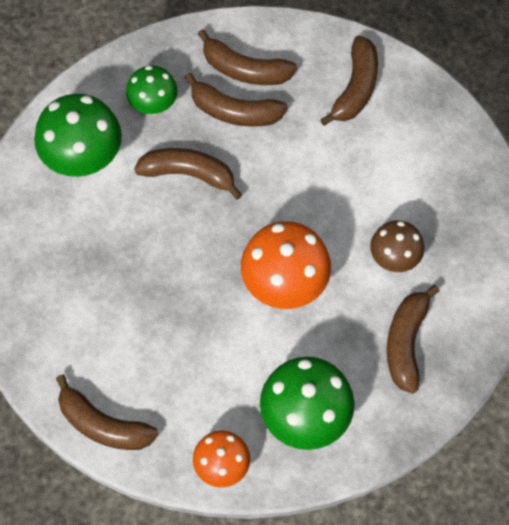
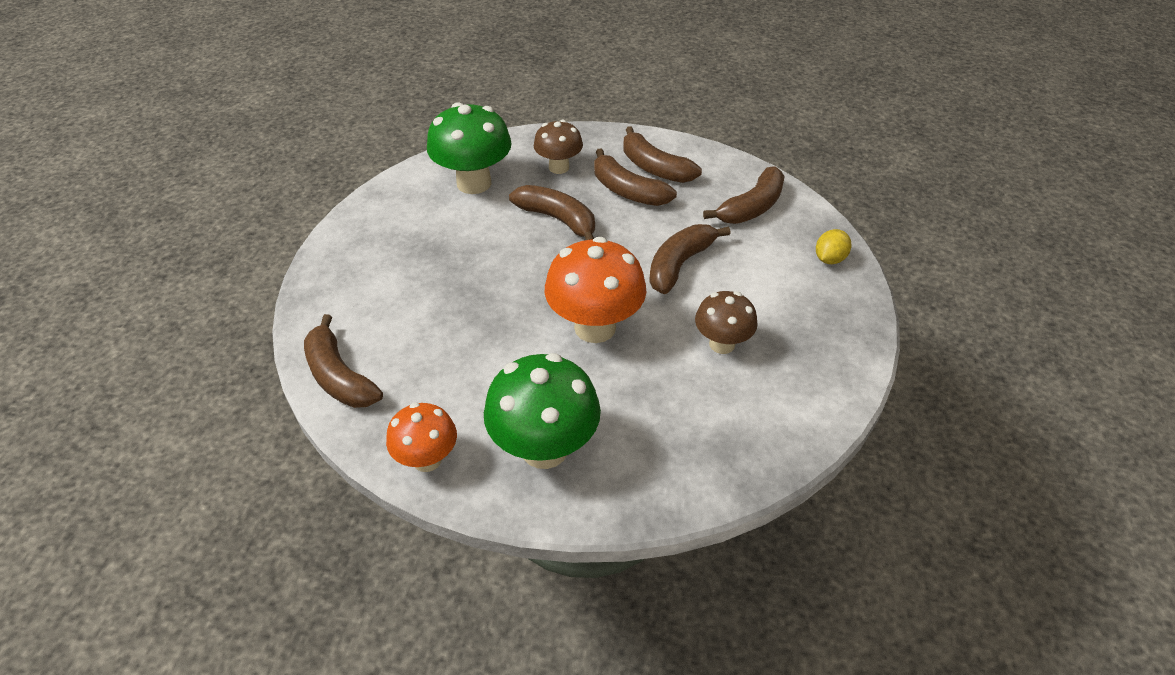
camera: 25 degrees right, 20 degrees down
(153, 105) = (559, 167): green mushroom -> brown mushroom
(406, 342) = (697, 421): brown banana -> brown banana (680, 264)
(445, 126) = (829, 259): none -> yellow lemon

